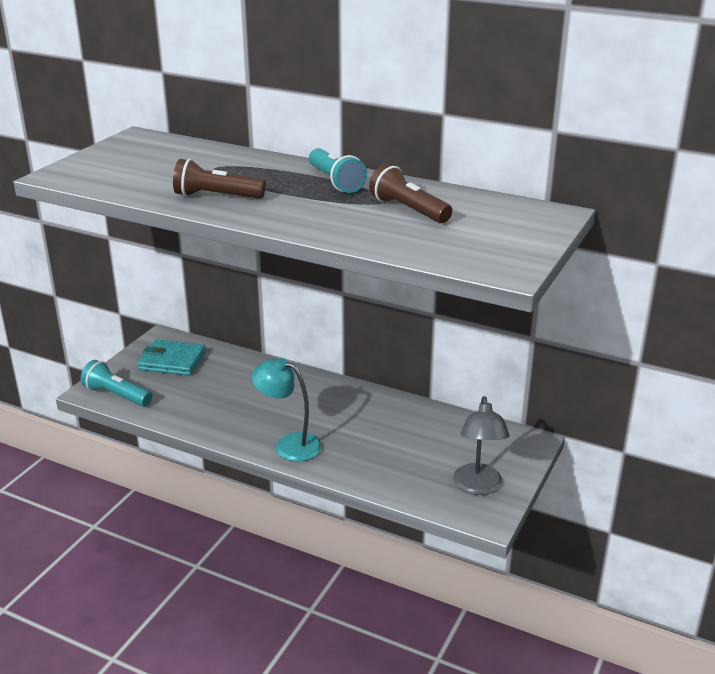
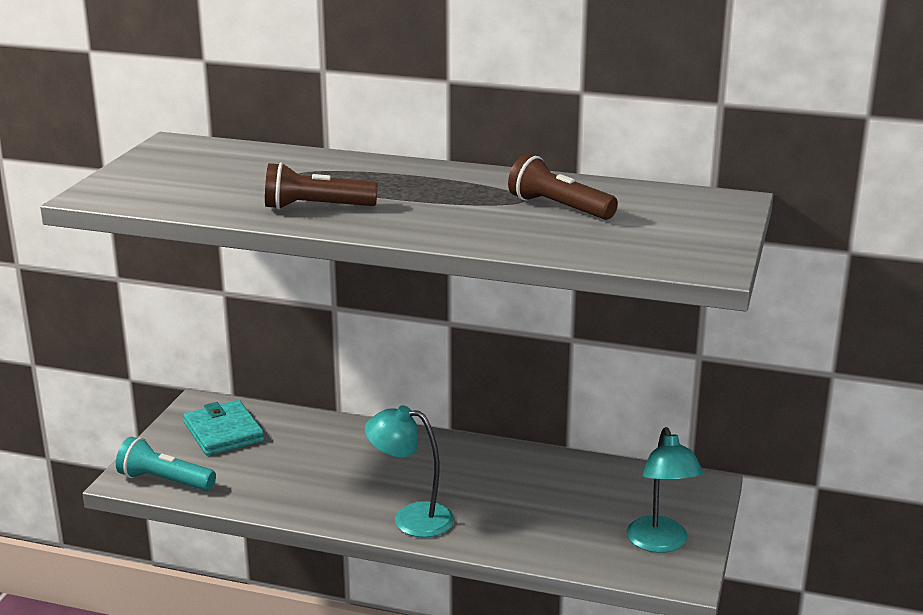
camera: 10 degrees left, 5 degrees down
(172, 361) = (223, 432): turquoise wallet -> turquoise wallet turned 60 degrees clockwise
(335, 181) = (454, 181): turquoise flashlight -> none
(478, 487) = (660, 543): grey lamp -> turquoise lamp

